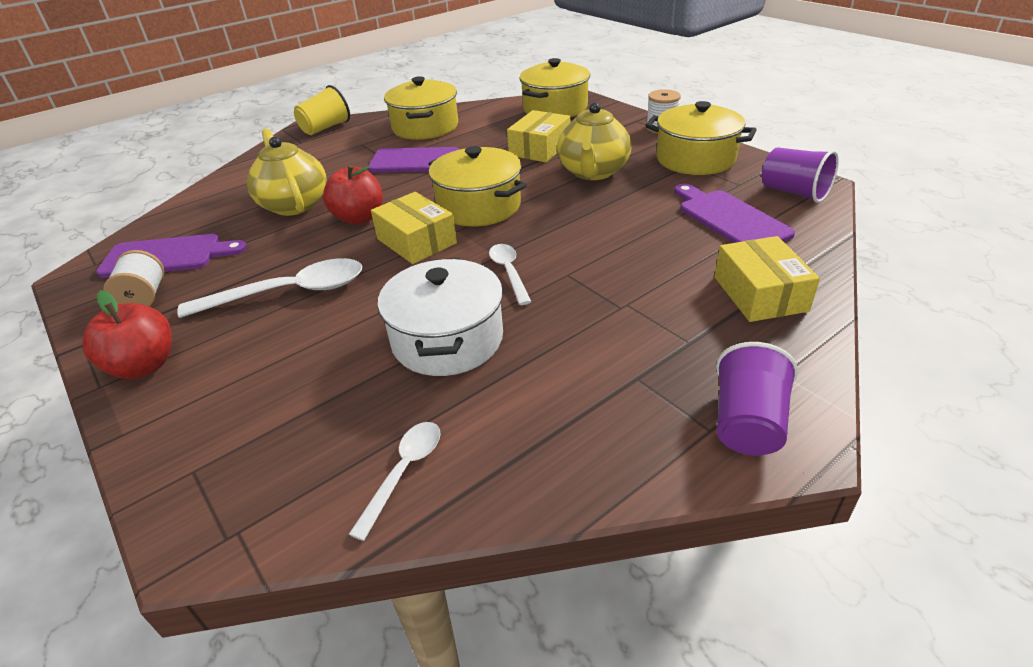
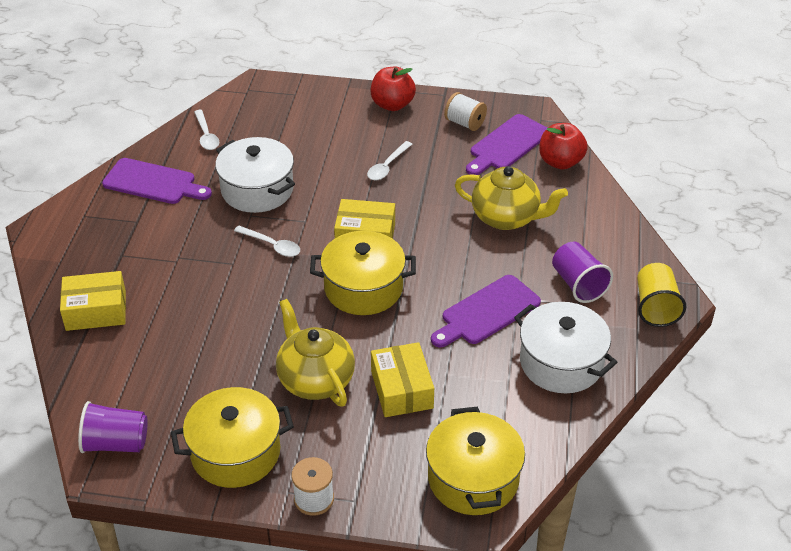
camera: 135 degrees right, 5 degrees up
(289, 292) = (387, 166): white spoon -> white spoon, size x0.57
(359, 218) = (436, 232): red apple -> red apple (560, 162)
(425, 127) = (561, 362): yellow pot -> white pot
(730, 218) = (154, 377): purple cutting board -> purple cutting board (153, 183)
(747, 423) = (67, 227): purple cup -> purple cup (578, 284)
(760, 294) = (96, 311): yellow box -> yellow box turned 45 degrees counterclockwise

